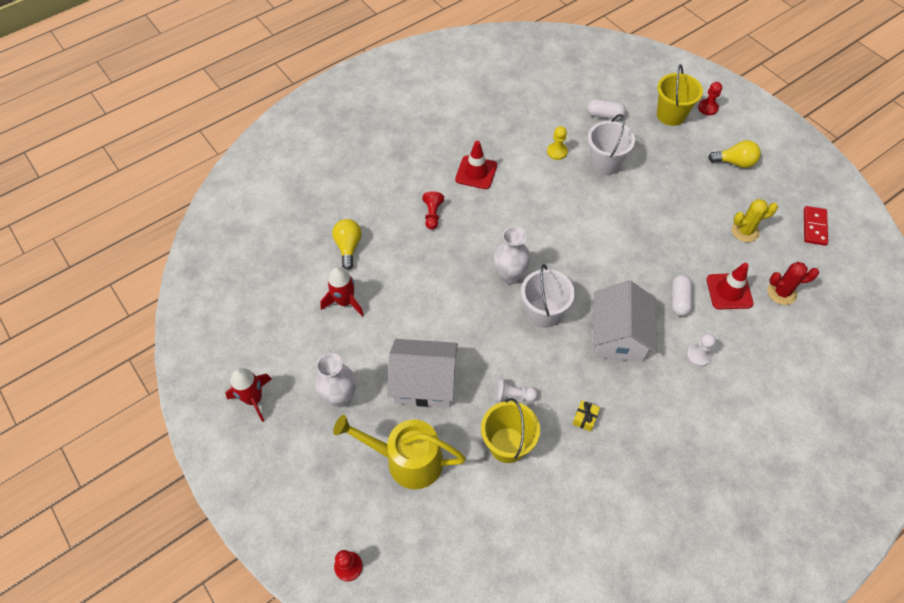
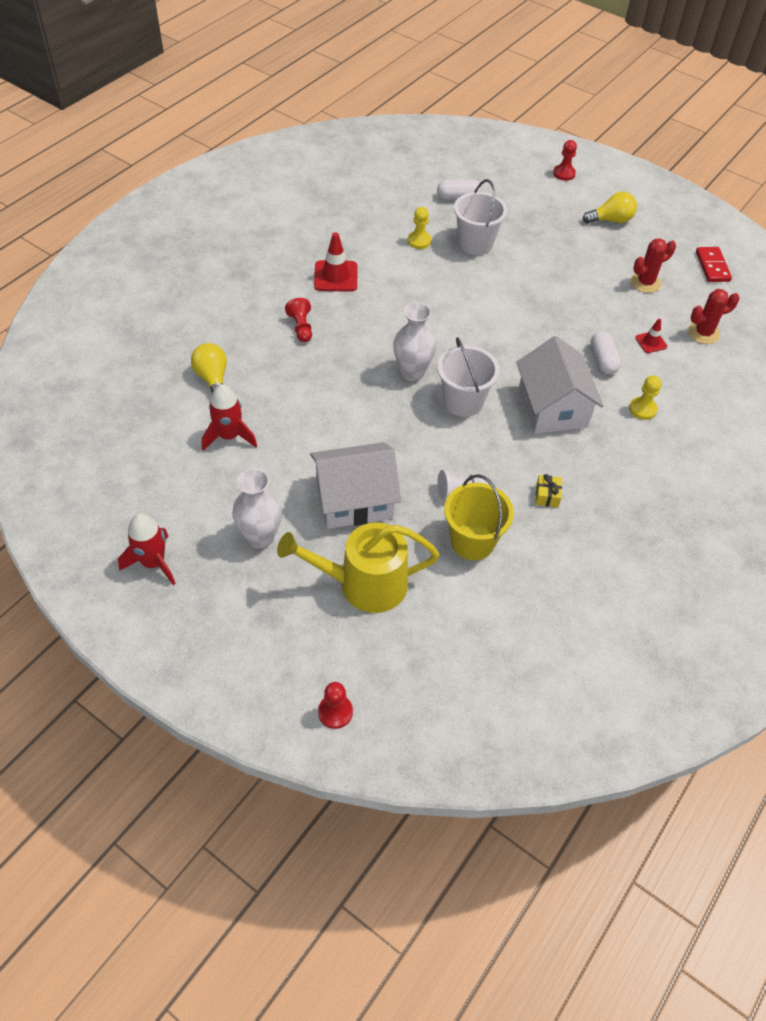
camera: 20 degrees left, 5 degrees down
(671, 115) = (528, 186): yellow bucket -> none
(698, 355) = (642, 409): white pawn -> yellow pawn
(729, 291) = (651, 342): red traffic cone -> red traffic cone, size x0.56
(745, 231) = (645, 283): yellow cactus -> red cactus

